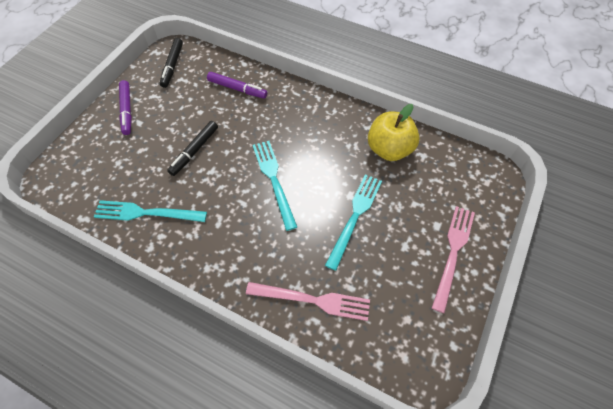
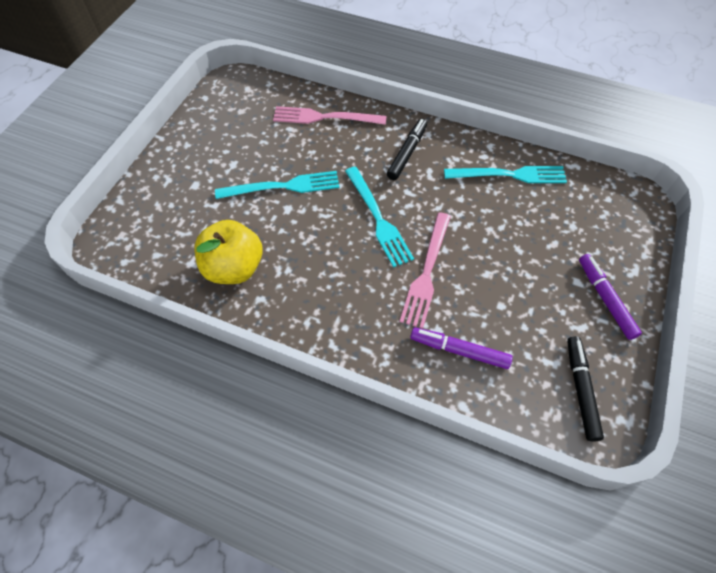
camera: 175 degrees right, 0 degrees up
(194, 151) = (485, 247): black marker -> black marker (407, 153)
(355, 217) = (283, 187): turquoise fork -> turquoise fork turned 120 degrees counterclockwise
(453, 253) = (185, 161): pink fork -> pink fork (426, 272)

